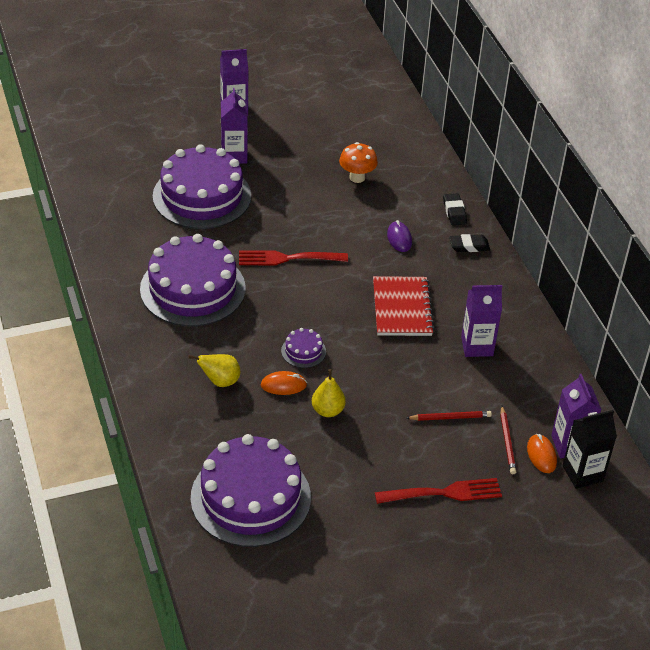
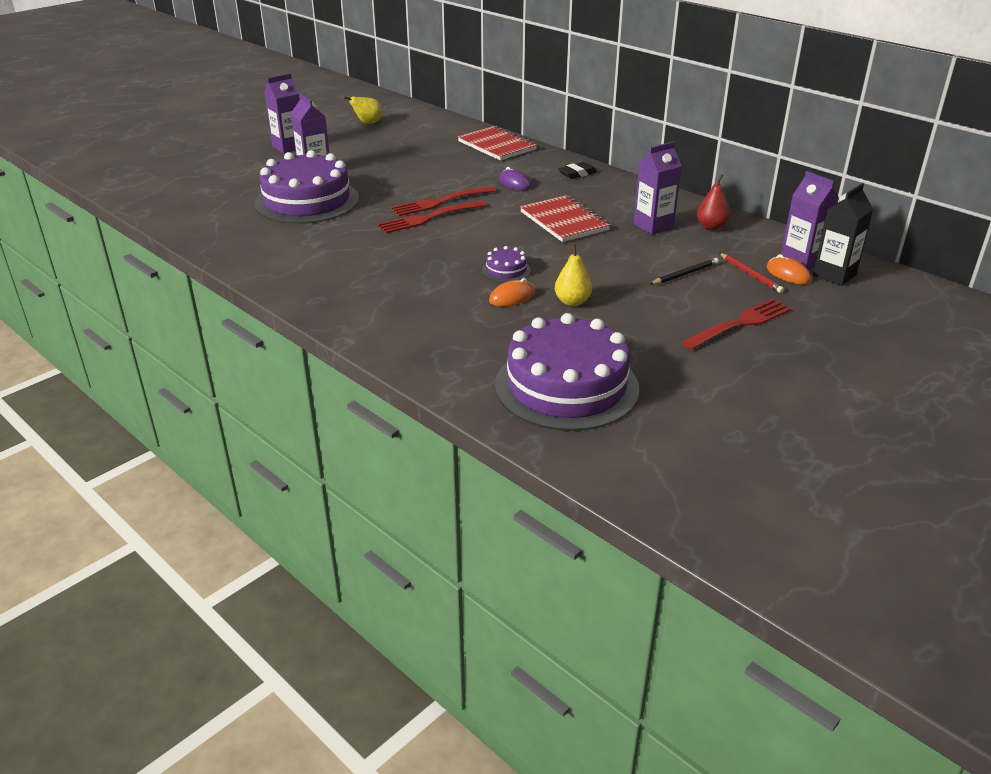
camera: 25 degrees left, 10 degrees down
(192, 288) = (355, 259): purple cake -> none
(220, 381) = (447, 313): yellow pear -> yellow pear (367, 123)
(314, 240) = (440, 202): none -> red fork
(357, 177) = (440, 159): orange mushroom -> none
(426, 175) = (496, 145): none -> red notebook
(450, 417) = (685, 274): red pencil -> black pencil
(454, 212) = (543, 159): black eraser -> none
(529, 368) = (711, 227): none -> red pear

